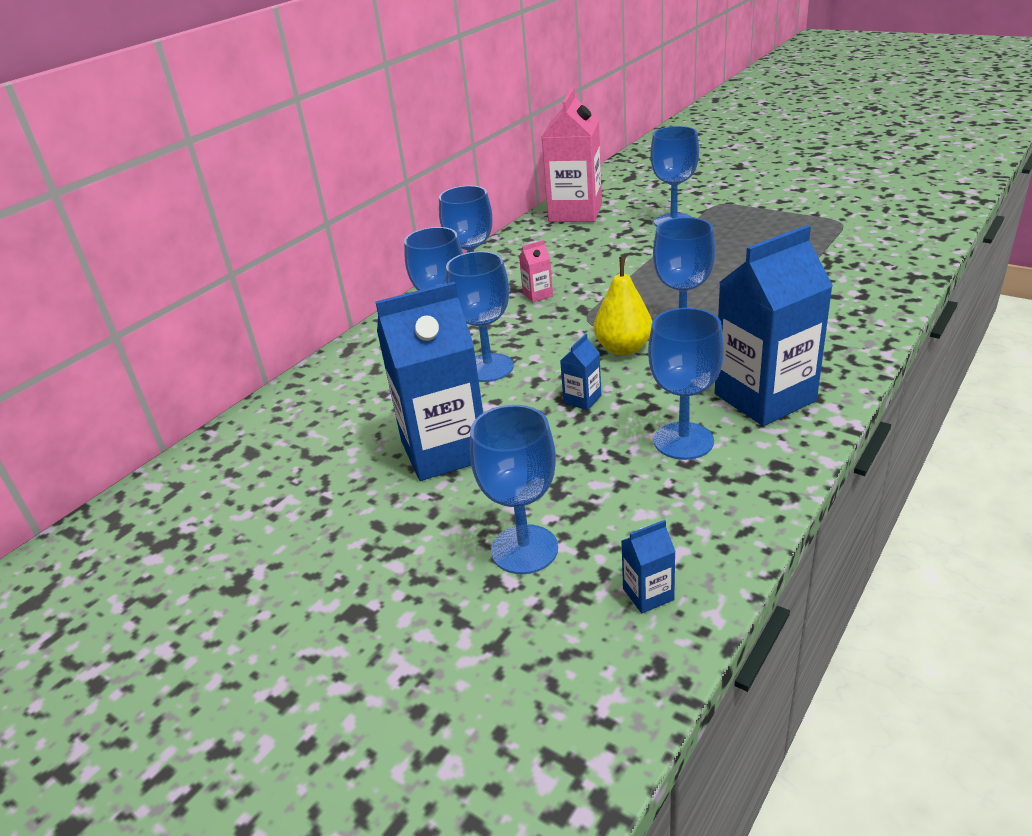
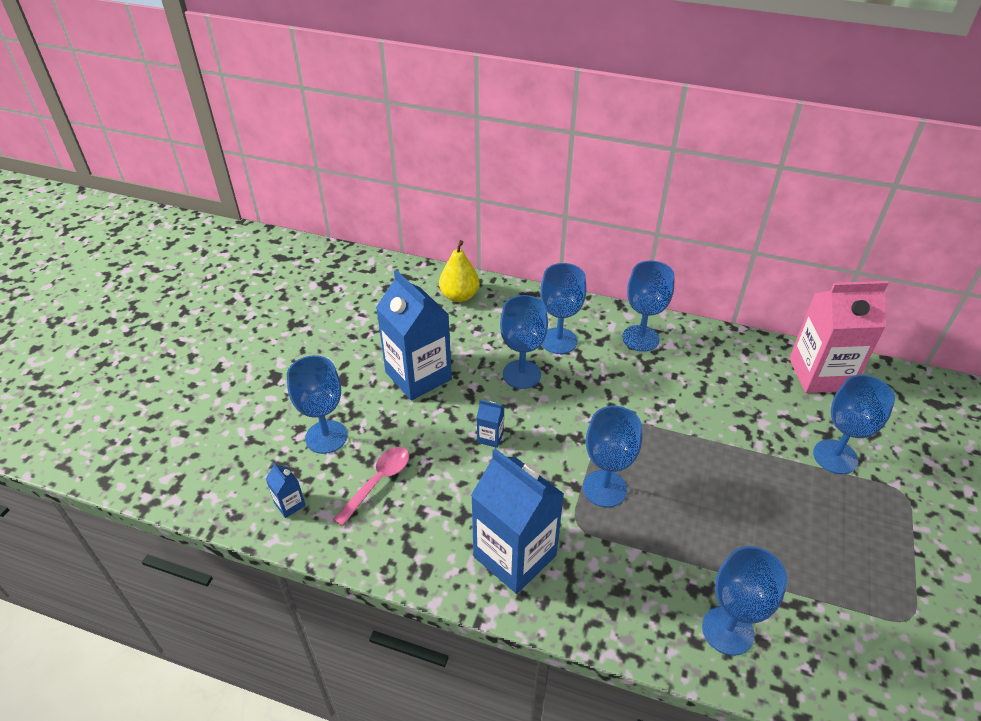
camera: 70 degrees right, 10 degrees up
(537, 295) = (641, 380): pink carton -> none
(623, 348) = (569, 451): yellow pear -> yellow pear (459, 296)
(629, 499) = (378, 482): none -> pink spoon
(683, 441) = (447, 506): blue goblet -> blue goblet (728, 630)

